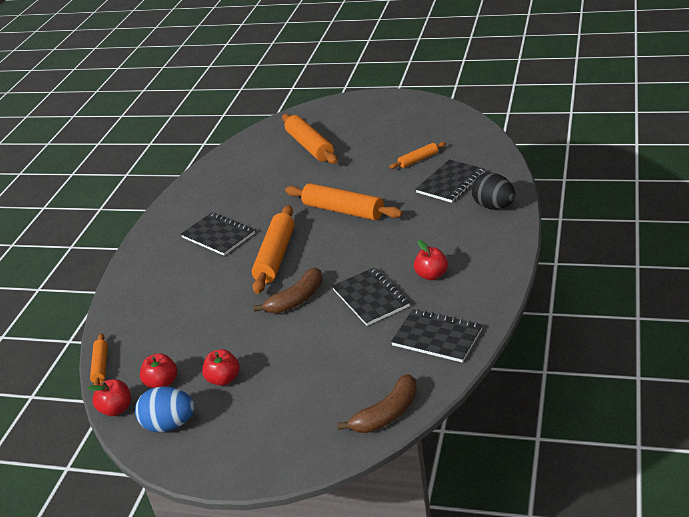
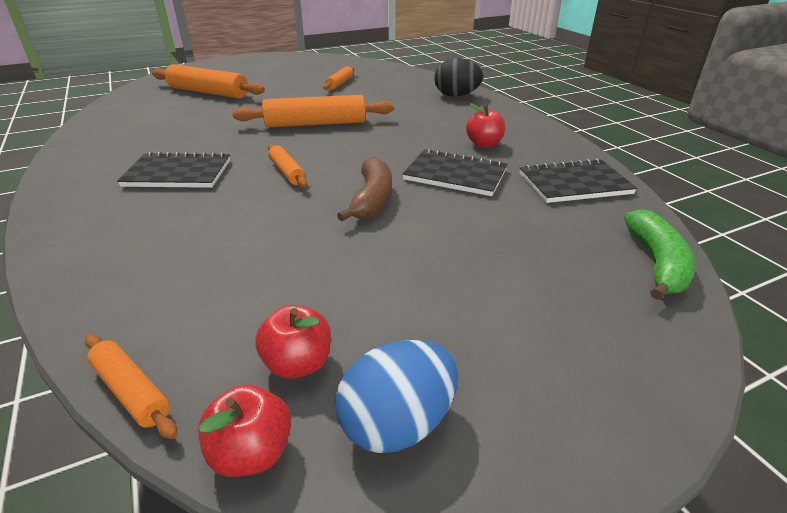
camera: 45 degrees left, 0 degrees up
(224, 379) = (398, 314): red apple -> none
(275, 256) = (287, 172): orange rolling pin -> orange rolling pin, size x0.53
(386, 414) = (656, 264): brown banana -> green banana
(451, 183) = (394, 90): black notebook -> none

